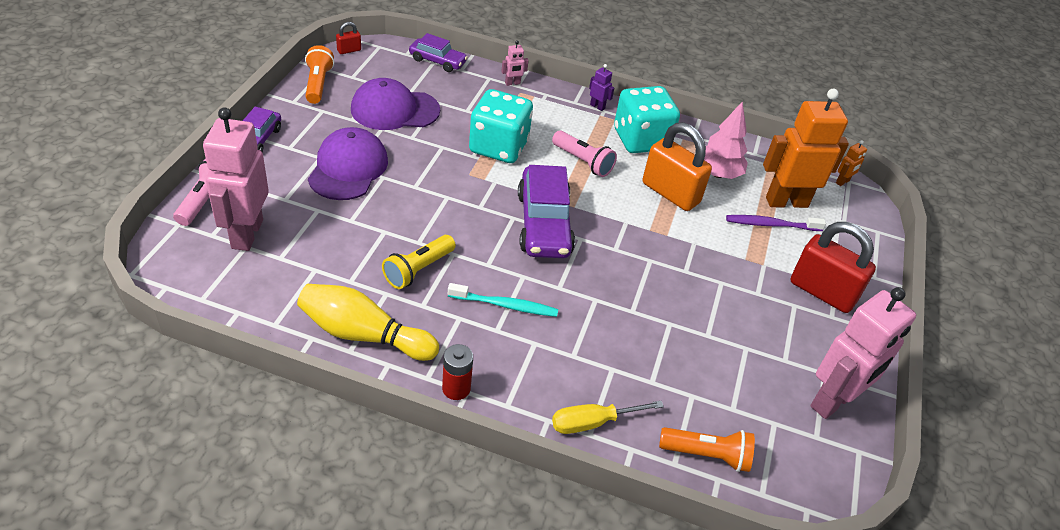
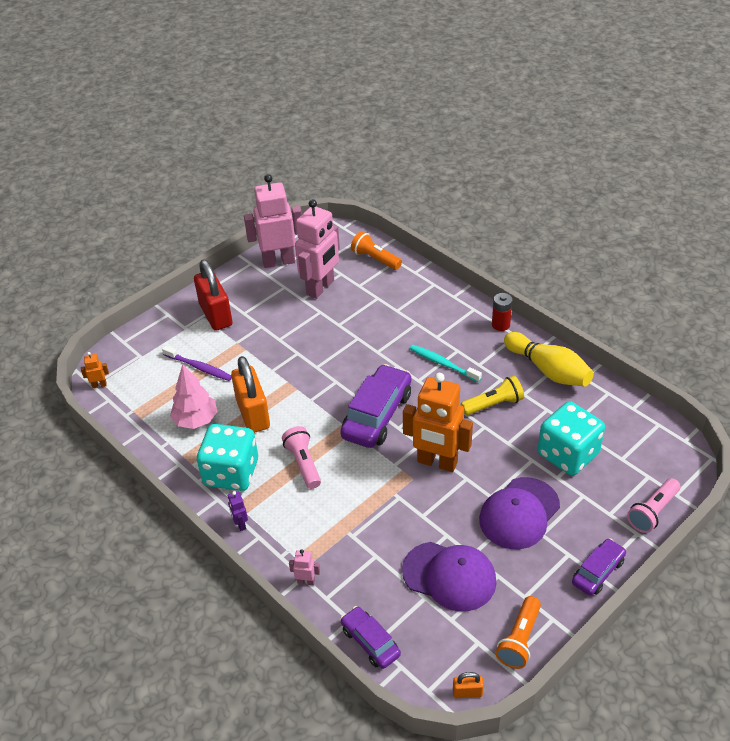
camera: 145 degrees left, 0 degrees up
(246, 234) = (620, 469): pink robot -> pink robot (321, 288)
(349, 50) = (467, 692): red padlock -> orange padlock
(498, 147) = (369, 501): turquoise dice -> turquoise dice (568, 454)
(593, 422) = (428, 288): yellow screwdriver -> none
(786, 202) = (166, 381): orange robot -> orange robot (437, 462)

